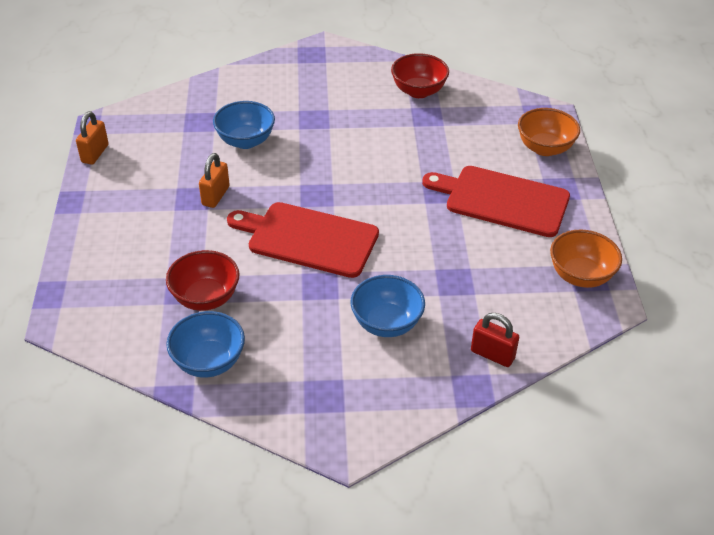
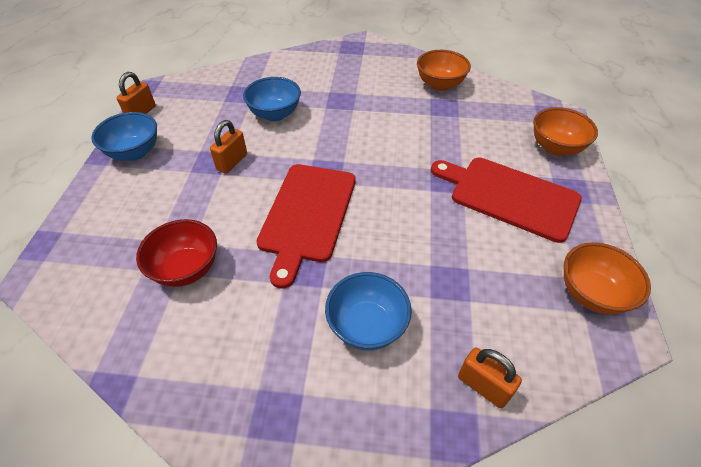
camera: 10 degrees right, 5 degrees up
(209, 362) = (163, 348): blue bowl -> blue bowl (134, 152)
(308, 238) = (307, 215): red cutting board -> red cutting board turned 105 degrees counterclockwise
(418, 91) = (440, 85): red bowl -> orange bowl
(492, 354) = (483, 386): red padlock -> orange padlock

